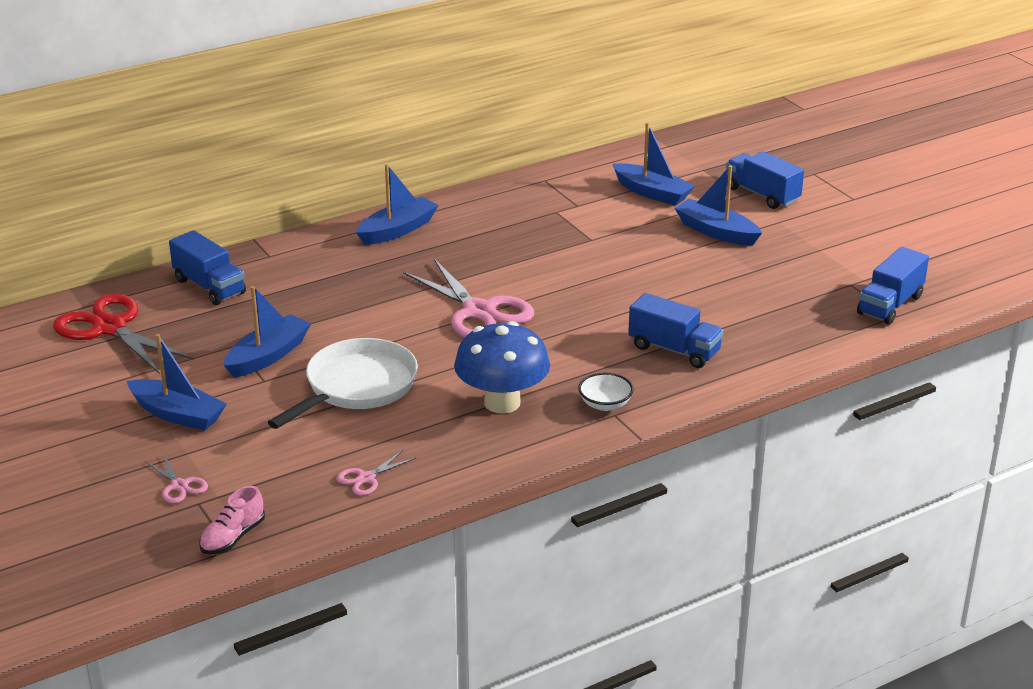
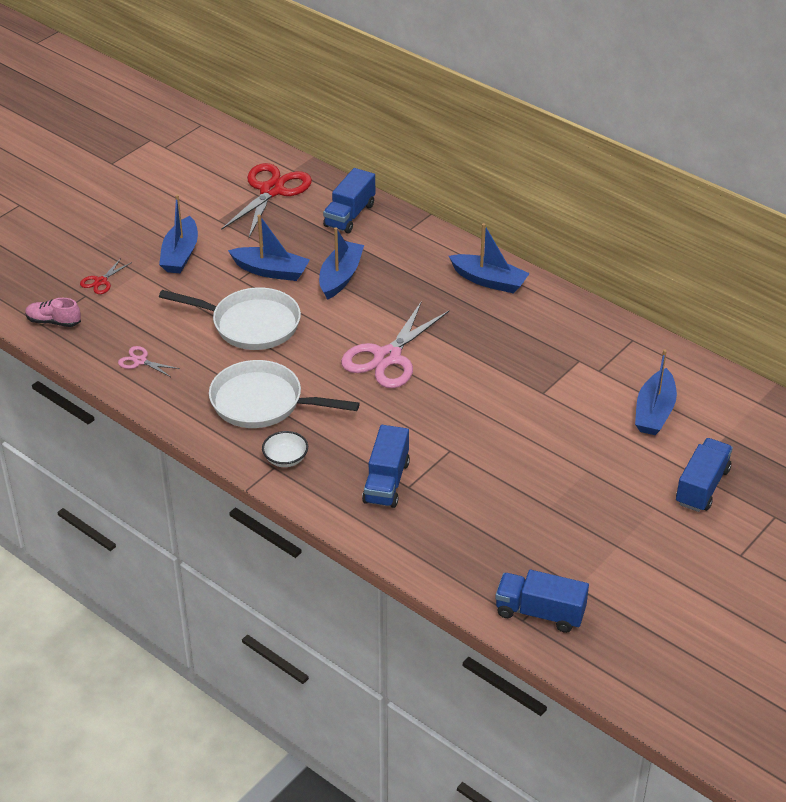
camera: 70 degrees right, 10 degrees up
(179, 486) = (100, 281): pink scissors -> red scissors
(502, 403) = (263, 402): blue mushroom -> white pan
(716, 232) = (606, 469): blue boat -> blue boat (340, 277)

